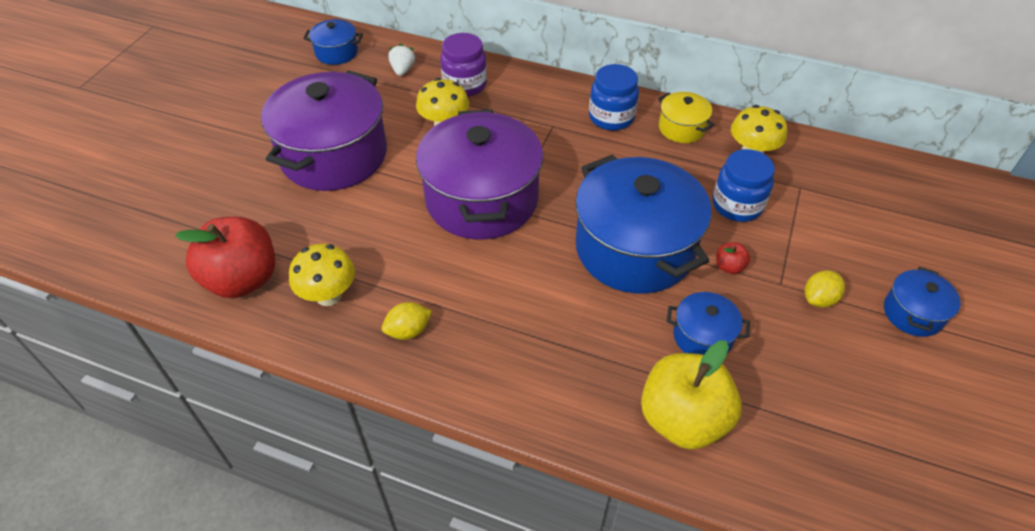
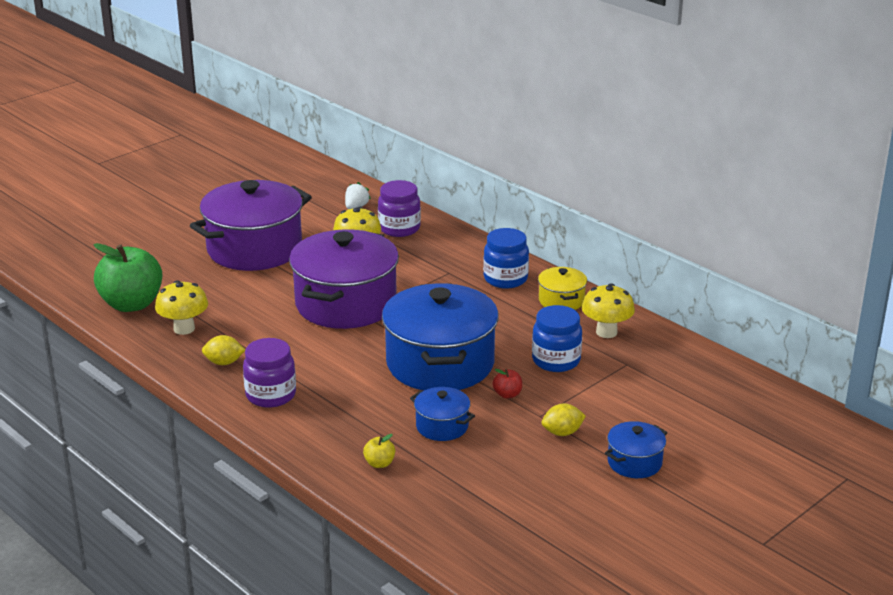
camera: 25 degrees right, 20 degrees down
(242, 279) = (131, 304): red apple -> green apple
(336, 53) = (312, 183): blue pot -> none
(494, 361) = (271, 395): none -> purple jar
(683, 419) = (379, 463): yellow apple -> yellow apple, size x0.41

